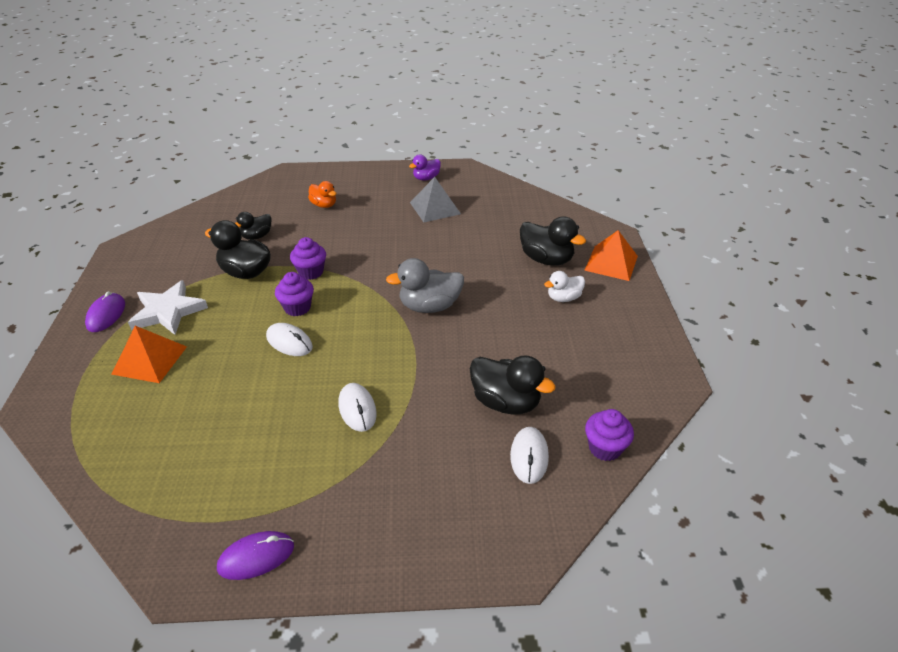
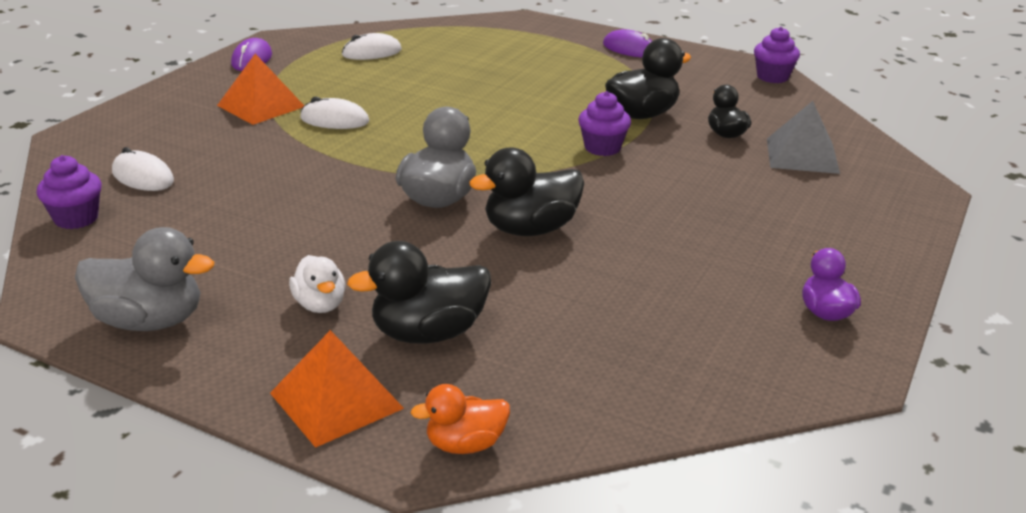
camera: 120 degrees right, 10 degrees down
(150, 360) = (532, 56): orange pyramid -> orange pyramid (261, 106)
(168, 311) = (604, 71): white star -> none
(289, 342) = (479, 112): white mouse -> white mouse (372, 52)
(297, 308) = (535, 127): purple cupcake -> purple cupcake (772, 77)
(324, 205) = (783, 194): orange duck -> orange duck (465, 444)
(435, 208) = (698, 284): grey pyramid -> grey pyramid (802, 155)
(505, 402) = (221, 190): black duck -> black duck (530, 229)
(563, 298) = (320, 305): white duck -> white duck turned 150 degrees clockwise
(638, 343) = (149, 321): none -> grey duck

